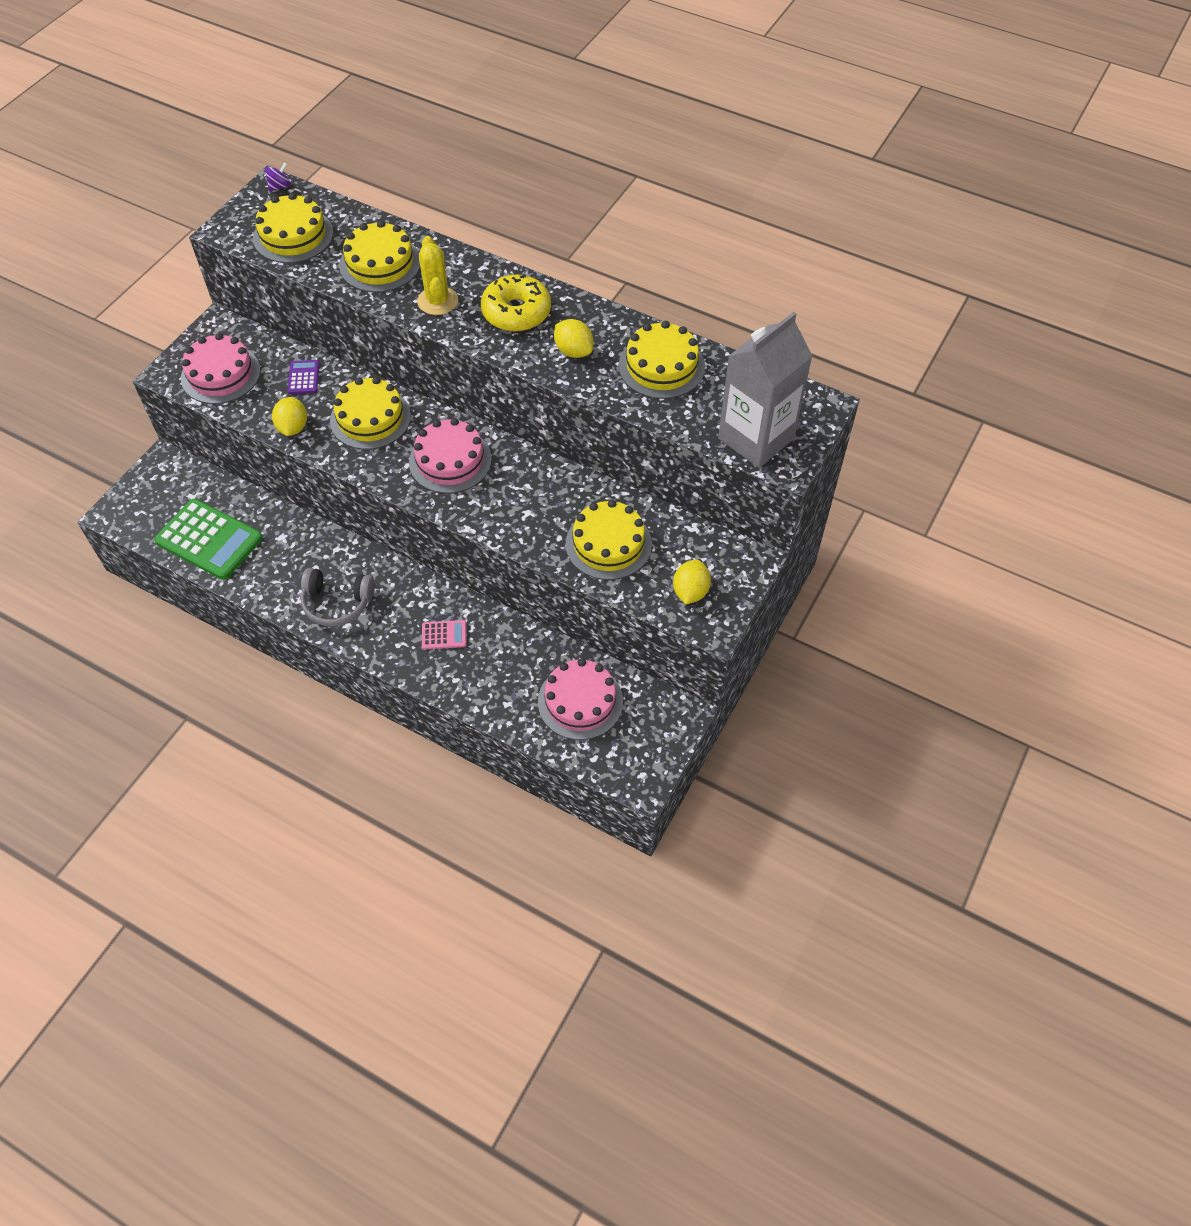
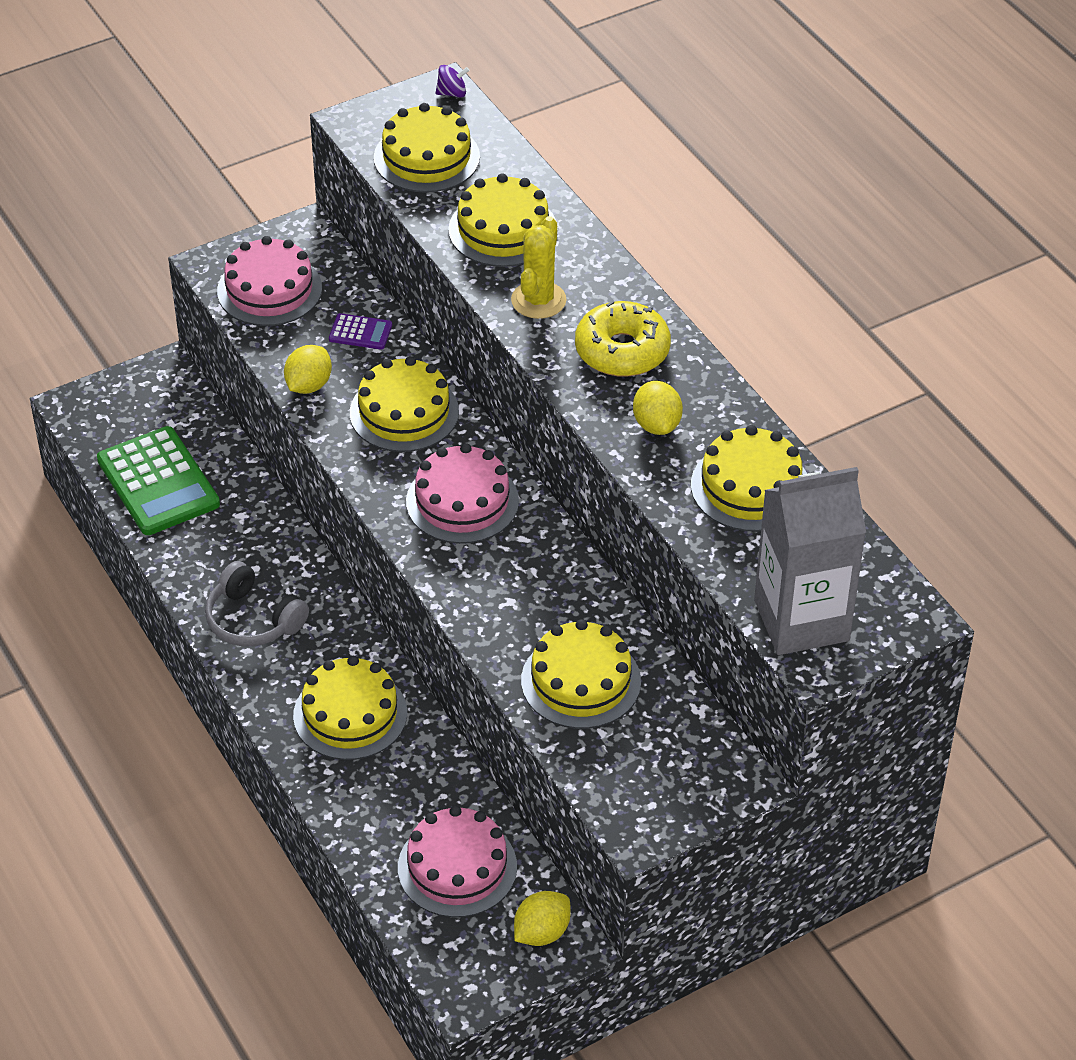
camera: 30 degrees right, 10 degrees down
(303, 377) = (360, 332): purple calculator -> purple calculator turned 75 degrees clockwise
(444, 635) = (350, 714): pink calculator -> yellow cake
(690, 592) = (639, 781): yellow lemon -> yellow lemon (541, 932)

